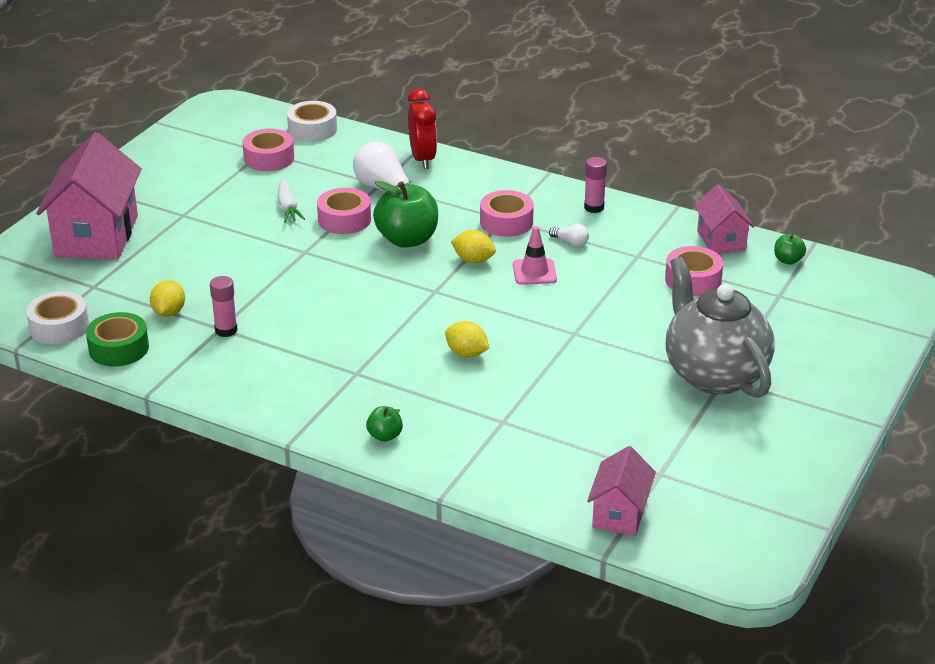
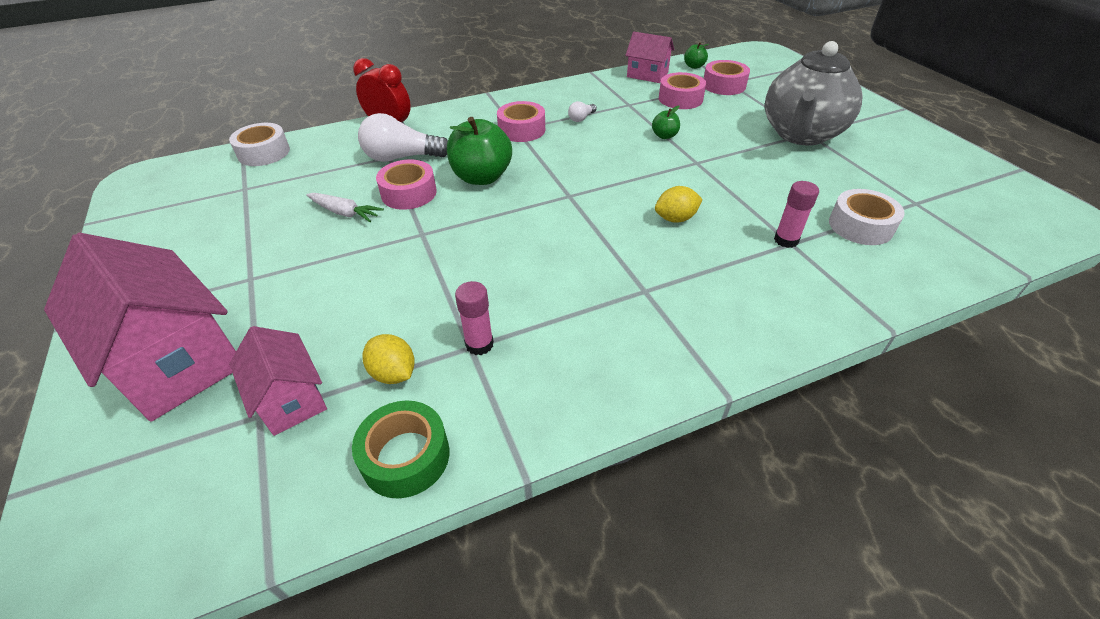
camera: 50 degrees left, 10 degrees up
(59, 327) = (288, 497): white tape -> white tape (860, 226)
(269, 158) = (260, 190): pink tape -> pink tape (724, 85)
(385, 436) = (765, 319): green apple -> green apple (664, 136)
(473, 260) = (551, 162): yellow lemon -> none
(534, 272) = (599, 145): pink traffic cone -> none
(570, 242) = (581, 118): white light bulb -> white light bulb turned 150 degrees clockwise
(594, 207) = (552, 95): pink glue stick -> pink glue stick (786, 240)
(619, 513) = (967, 243): pink house -> pink house (291, 399)
(714, 374) = (800, 134): grey teapot -> grey teapot turned 75 degrees counterclockwise

